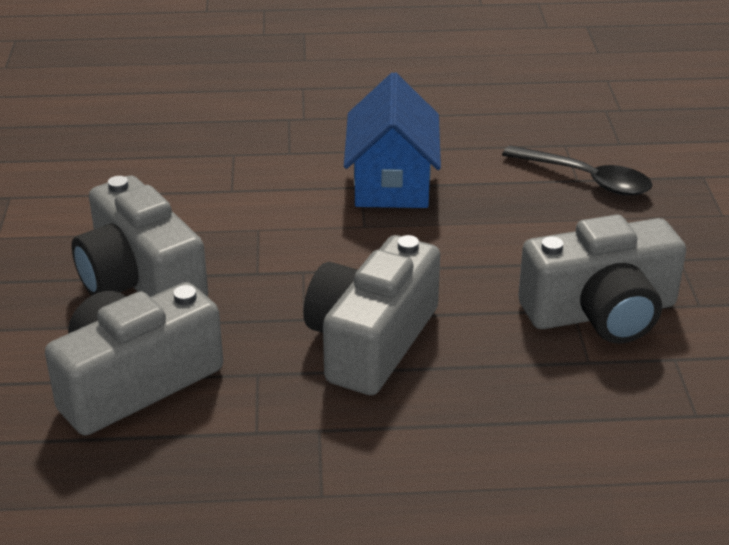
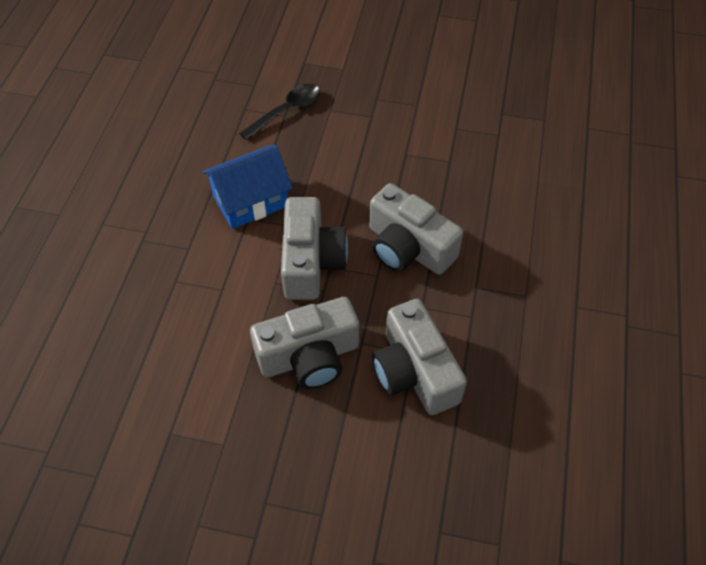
camera: 75 degrees left, 20 degrees up
(392, 182) = (250, 201): blue house -> blue house turned 45 degrees counterclockwise
(601, 312) = (412, 143): grey camera -> grey camera (311, 262)

